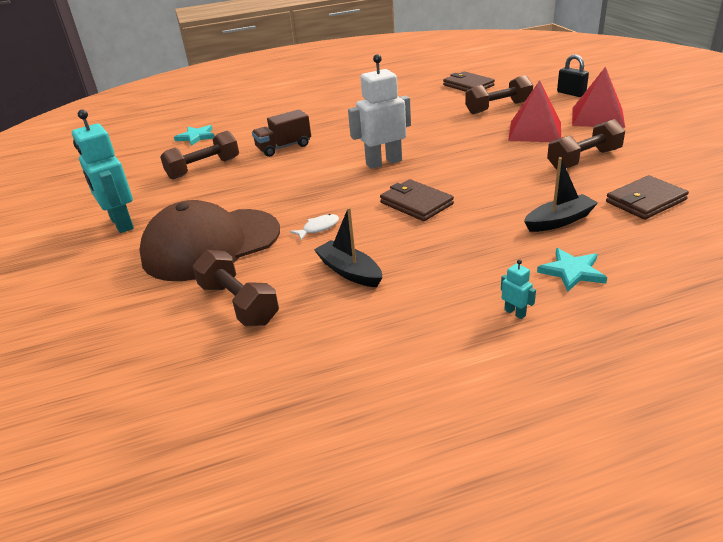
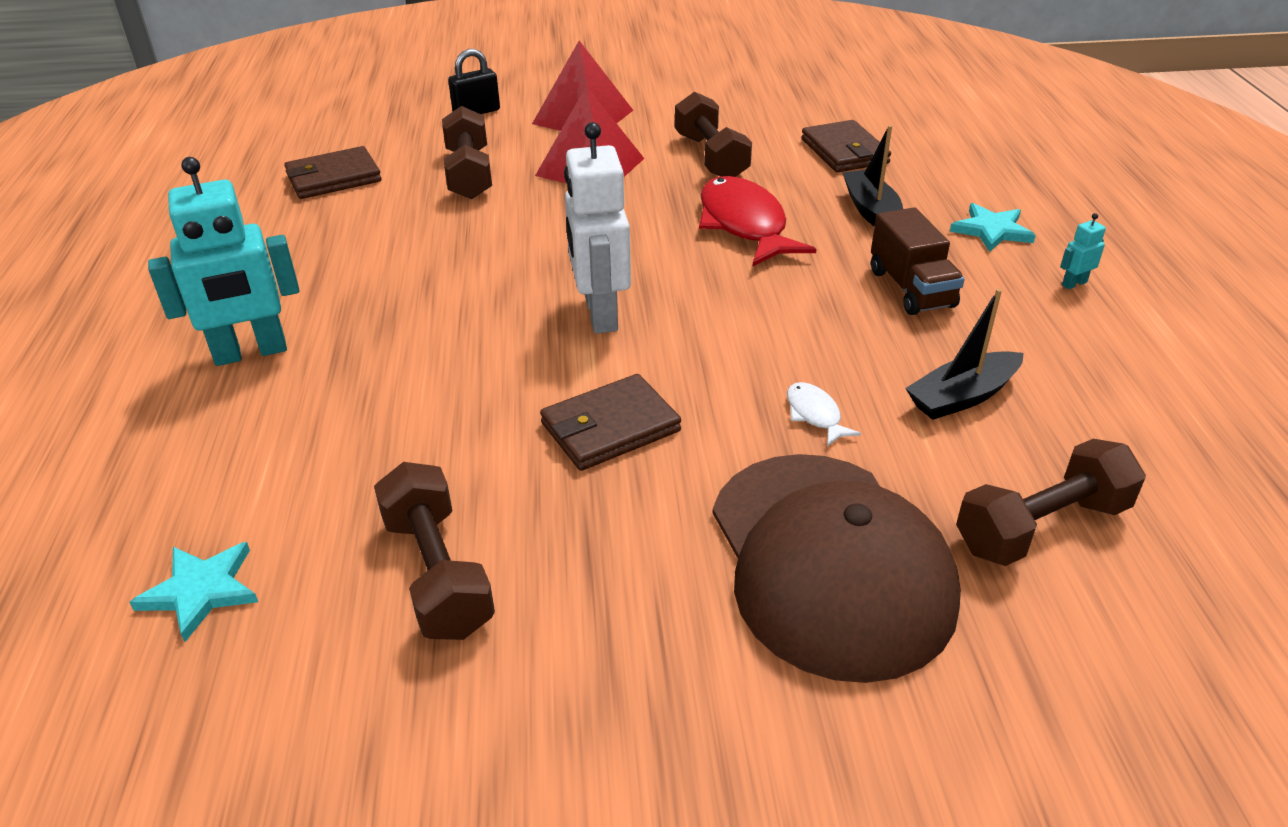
camera: 80 degrees left, 5 degrees up
(121, 224) = (669, 740): turquoise robot -> turquoise robot (251, 353)
(284, 147) = (423, 430): brown truck -> brown truck (911, 288)
(416, 203) = (773, 306): brown wallet -> brown wallet (610, 427)
(503, 182) = (744, 225): none -> red fish

